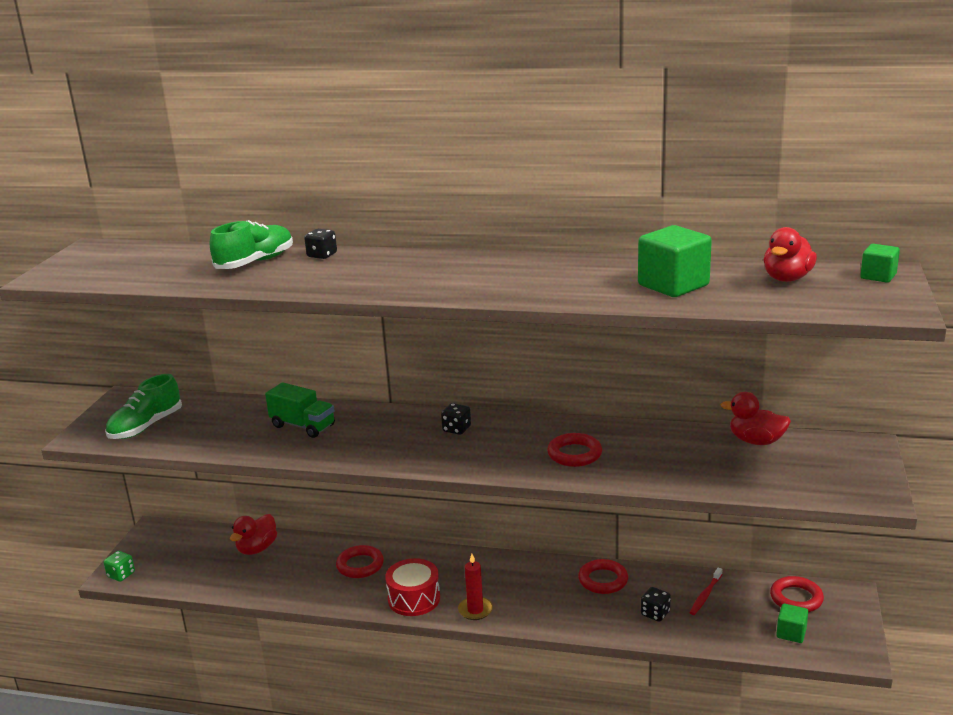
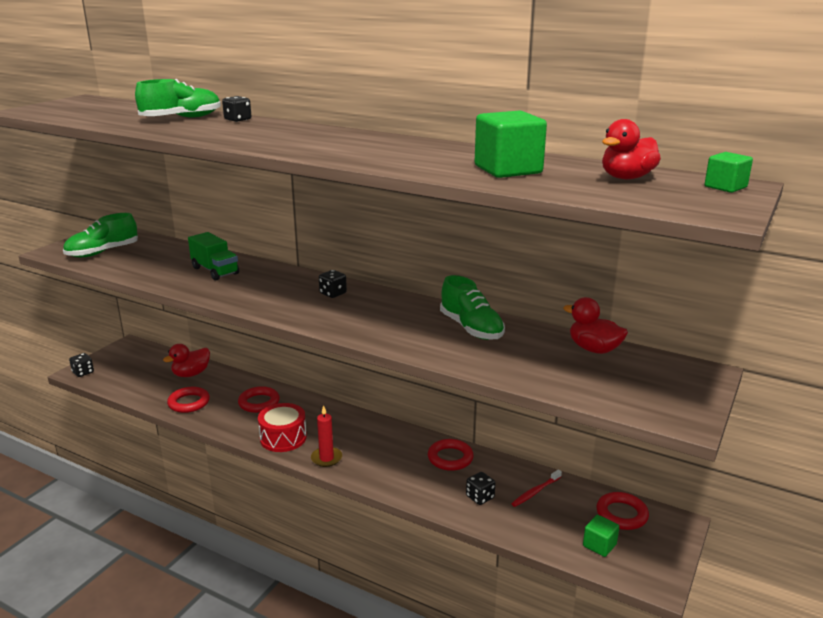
camera: 15 degrees right, 0 degrees up
(121, 575) = (83, 372): green dice -> black dice
(574, 454) = (416, 330): red ring -> red ring (189, 403)
(626, 442) = (471, 328): none -> green shoe

